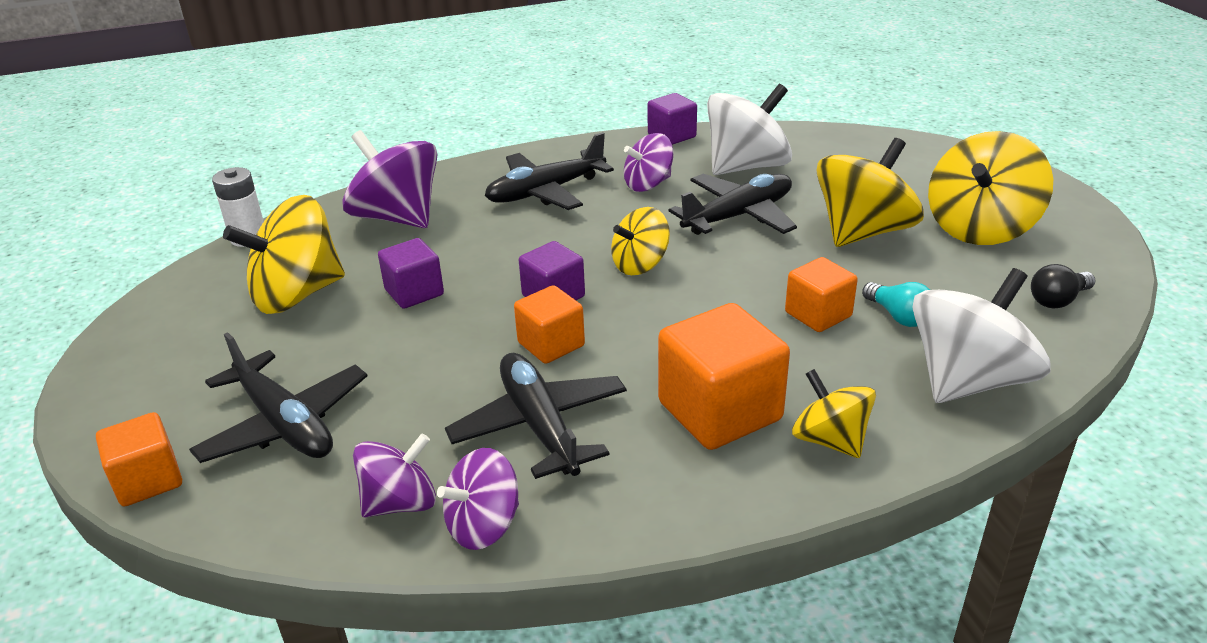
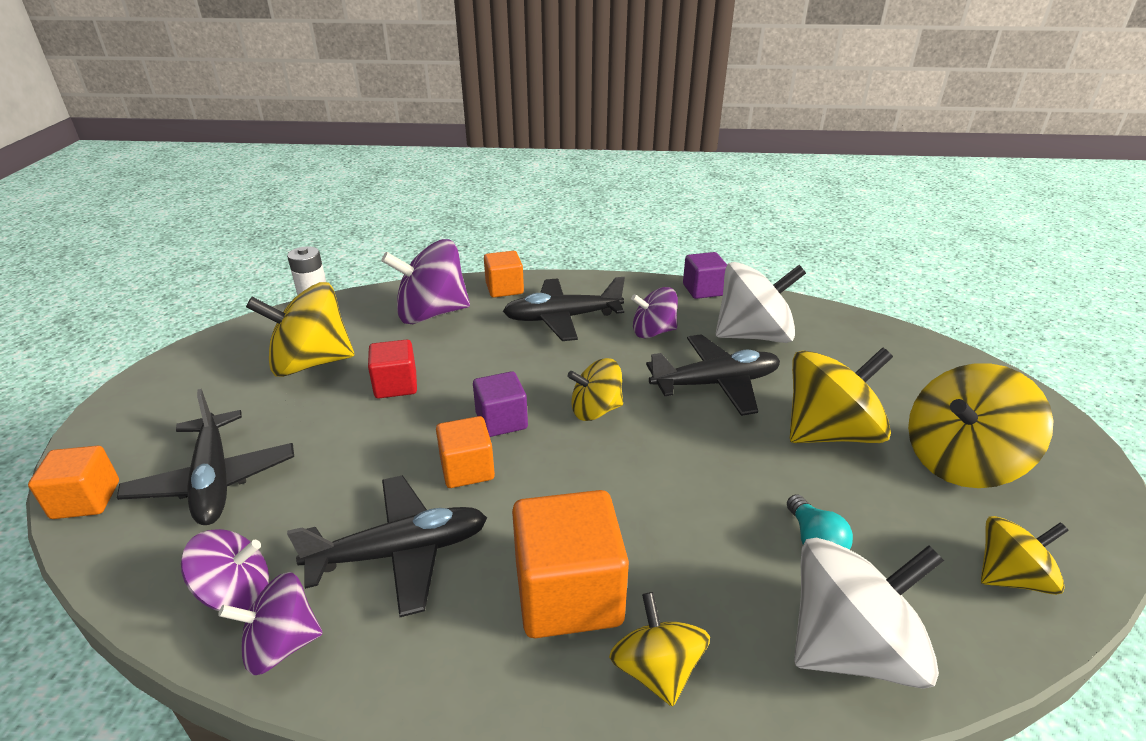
camera: 20 degrees right, 0 degrees up
(397, 217) = (432, 313): purple spinning top -> purple spinning top turned 75 degrees counterclockwise
(414, 292) = (396, 385): purple cube -> red cube
(539, 426) = (400, 552): black plane -> black plane turned 75 degrees clockwise
(818, 314) = (730, 513): orange cube -> orange cube (504, 289)
(1057, 300) = (1010, 577): black light bulb -> yellow spinning top

